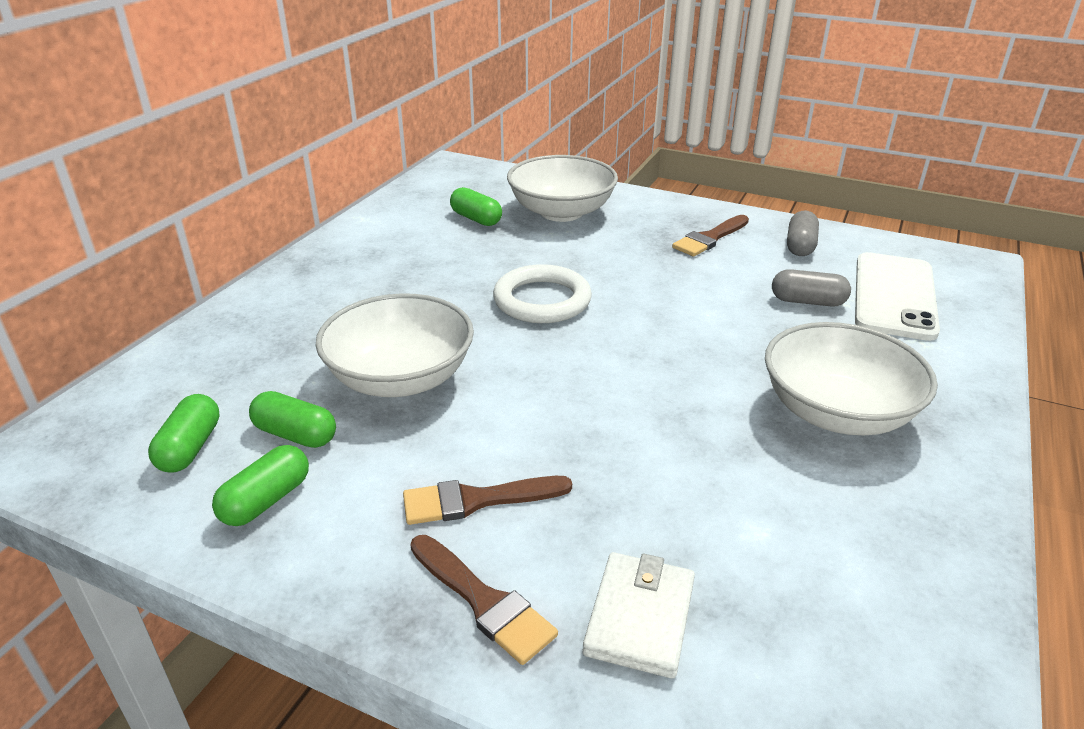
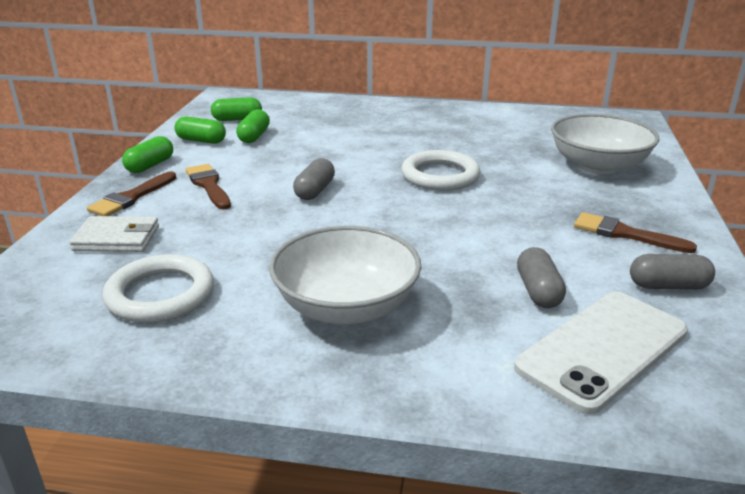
camera: 75 degrees right, 5 degrees down
(400, 378) = (317, 150): white bowl -> none
(476, 219) = (546, 139): green capsule -> green capsule (150, 165)
(544, 397) = (315, 191): none -> grey capsule
(813, 563) = (160, 294): none -> white ring
(894, 296) = (603, 349): white phone -> white phone turned 45 degrees counterclockwise

